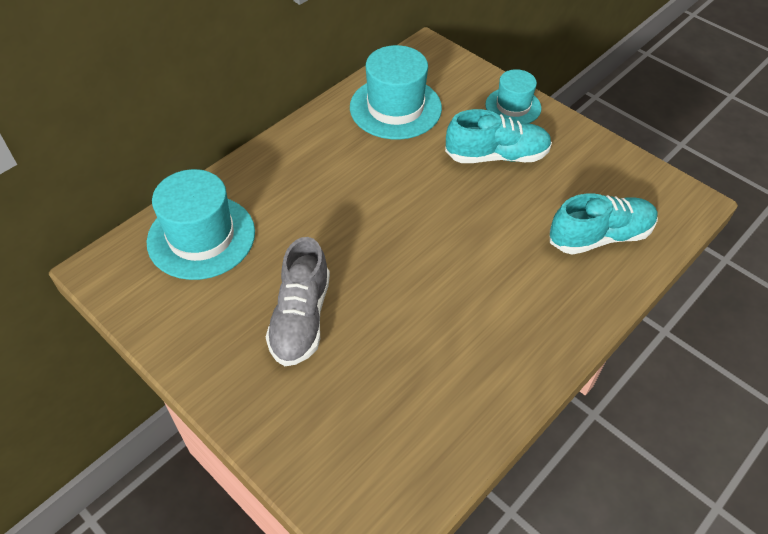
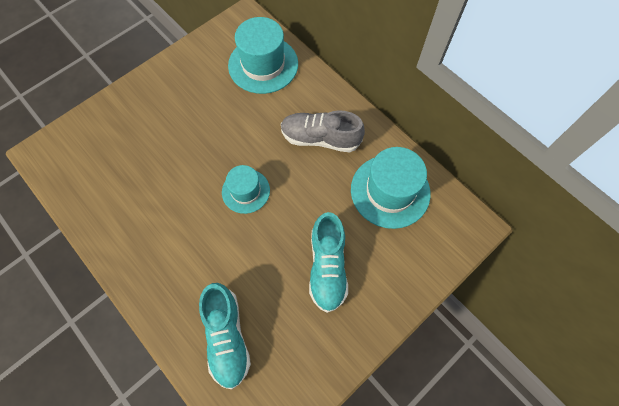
camera: 95 degrees right, 15 degrees up
(301, 318) = (188, 120): grey shoe -> grey shoe (320, 138)
(513, 106) = (392, 293): turquoise hat -> turquoise hat (246, 191)

